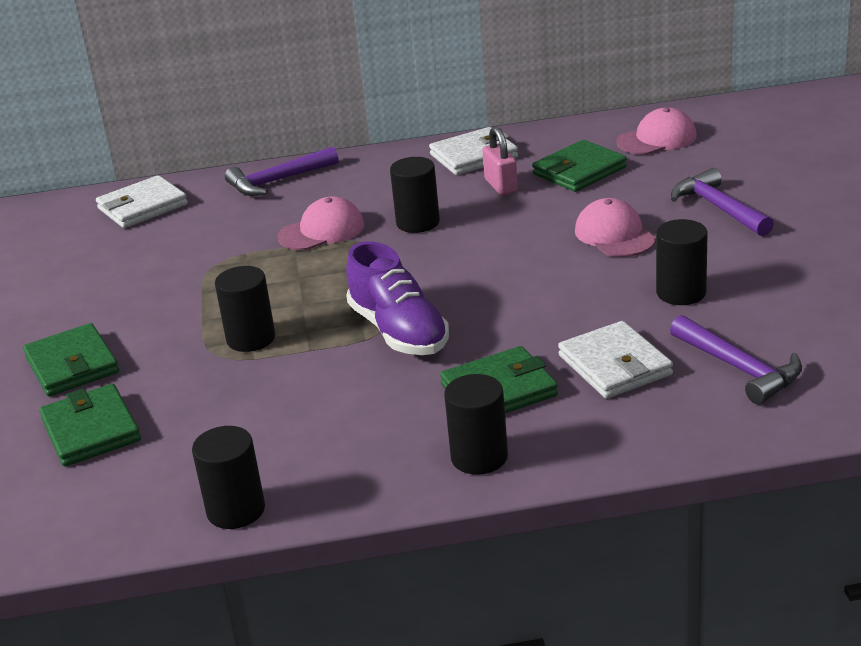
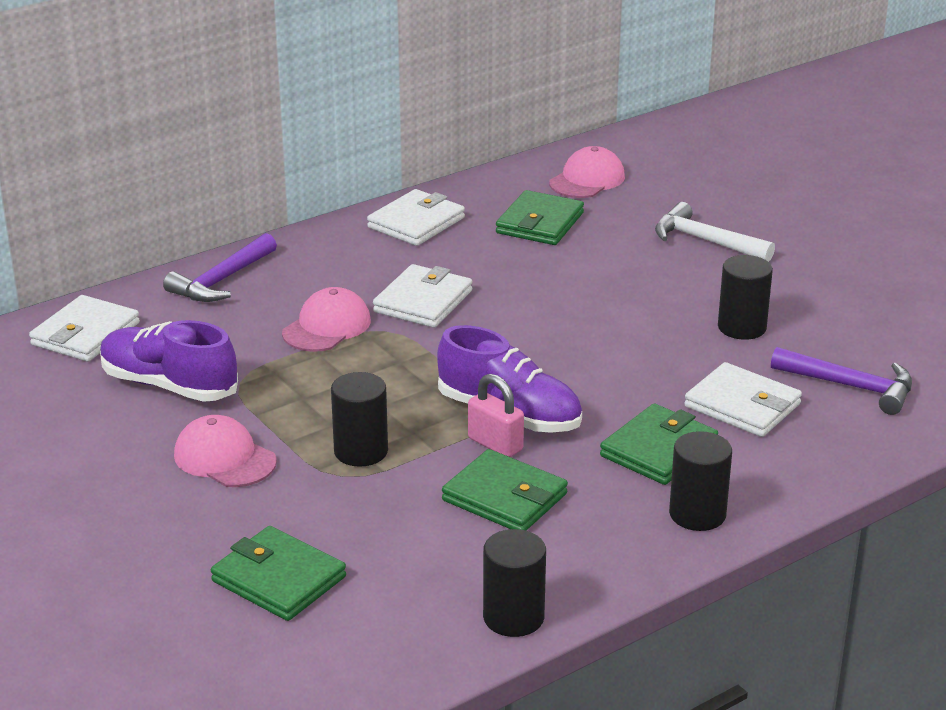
camera: 30 degrees left, 0 degrees up
(72, 365) = (184, 519): green wallet -> green wallet (504, 497)
(162, 257) = (169, 385): none -> purple shoe
(418, 222) = (423, 301): black cylinder -> white wallet
(501, 186) = (474, 250): pink padlock -> pink padlock (495, 444)
(614, 235) = (632, 282): pink cap -> pink cap (224, 458)
(719, 208) = (705, 241): purple hammer -> white hammer

